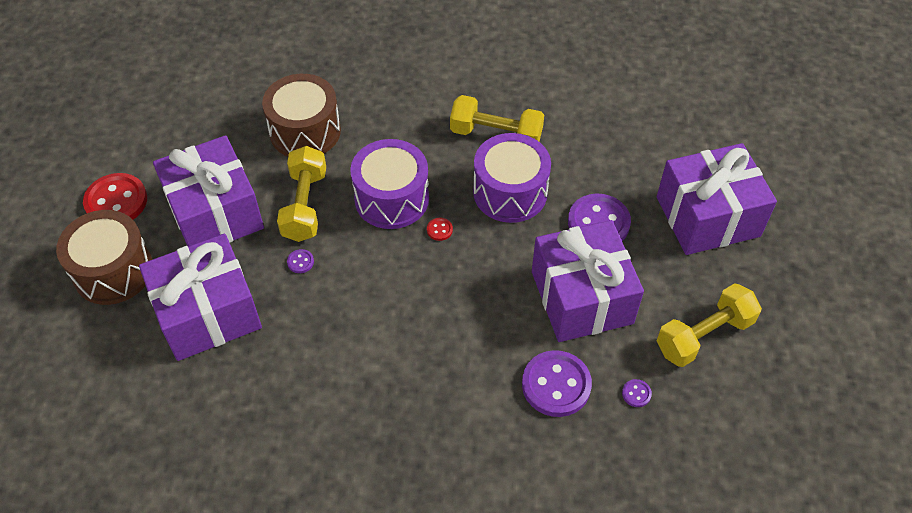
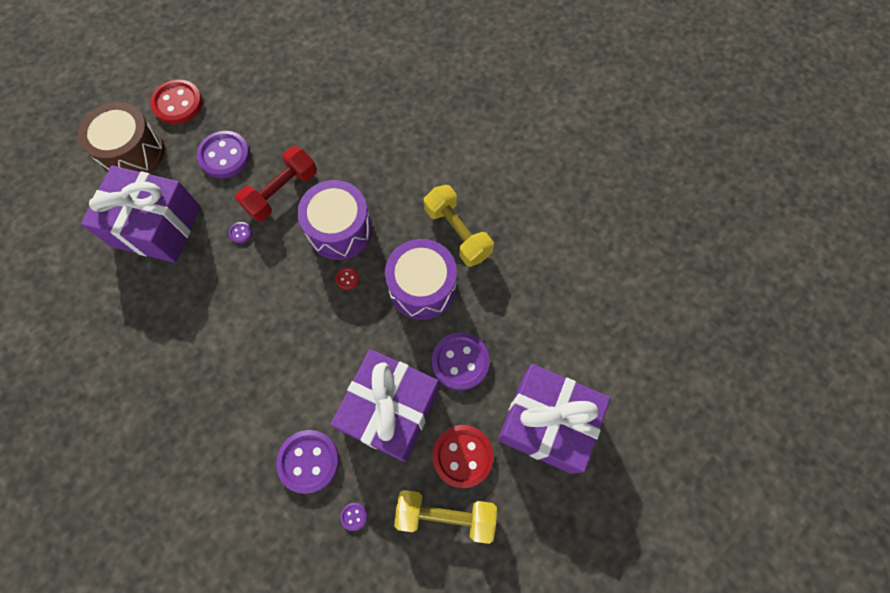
camera: 40 degrees right, 15 degrees up
(215, 213) = (224, 156): purple gift -> purple button
(305, 131) = (333, 134): brown drum -> none
(305, 205) = (282, 192): yellow dumbbell -> red dumbbell
(672, 286) = (462, 456): none -> red button

